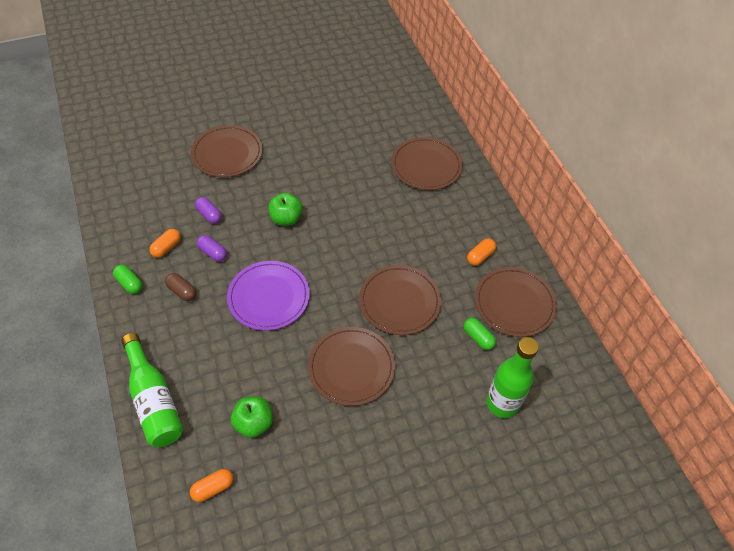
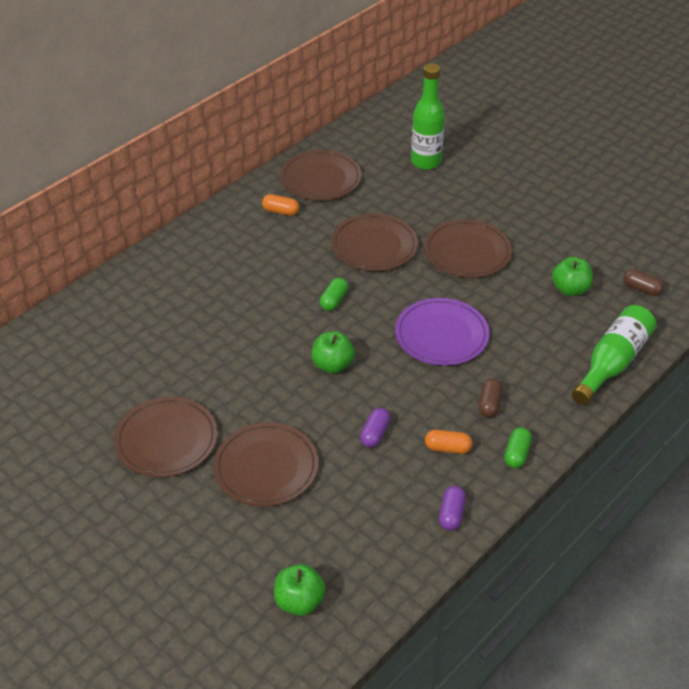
camera: 115 degrees left, 10 degrees down
(127, 134) = (299, 602): none -> green apple
(213, 253) = (423, 404): purple capsule -> purple capsule (451, 514)
(213, 488) = (641, 289): orange capsule -> brown capsule
(426, 166) = (176, 283): brown plate -> brown plate (166, 440)
(478, 338) = (374, 189): green capsule -> green capsule (334, 301)

